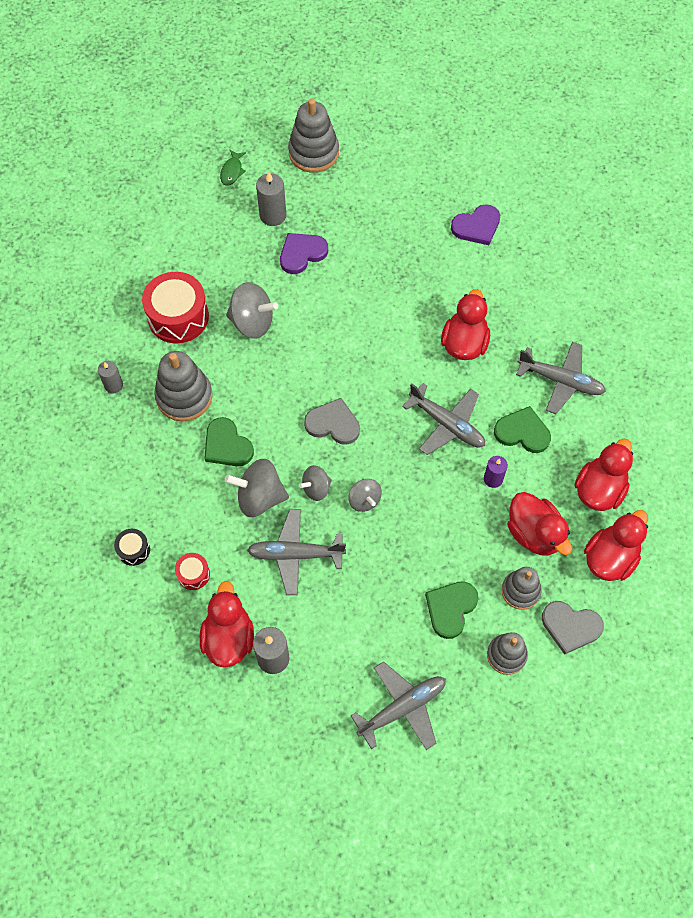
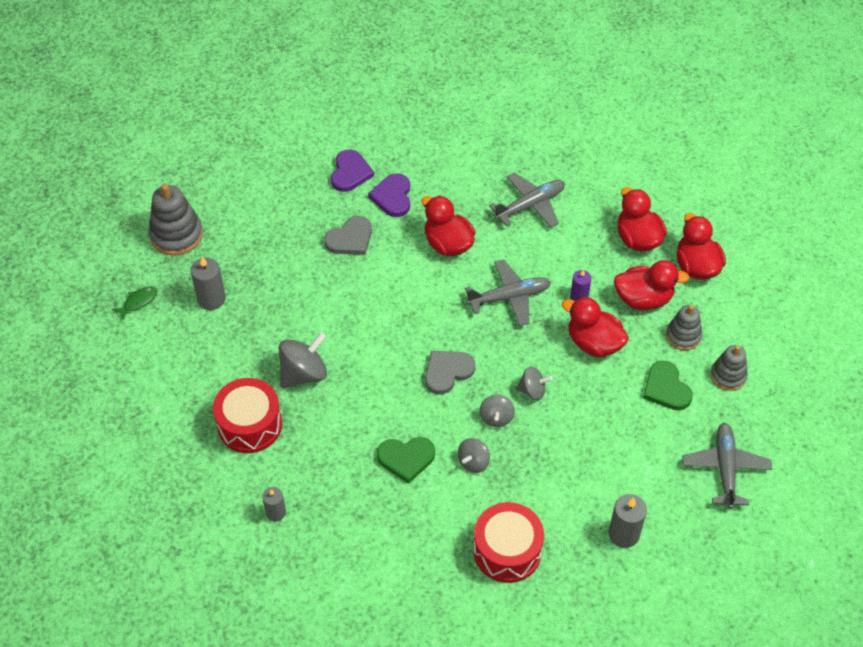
camera: 55 degrees left, 10 degrees down
(134, 550) = (450, 584): black drum -> none
(184, 396) = (333, 464): grey stacking toy -> none
(193, 574) = (507, 551): red drum -> red drum, size x2.08
(229, 638) = (583, 556): red duck -> red duck (594, 343)
(232, 171) = (138, 302): green fish -> green fish turned 90 degrees counterclockwise
(259, 497) = (473, 462): grey spinning top -> grey spinning top, size x0.60
(295, 554) = (544, 466): grey plane -> none
(302, 253) = (268, 300): purple heart -> purple heart (392, 197)
(522, 432) = (554, 255): green heart -> none
(570, 626) = (733, 323): grey heart -> grey heart (350, 239)

